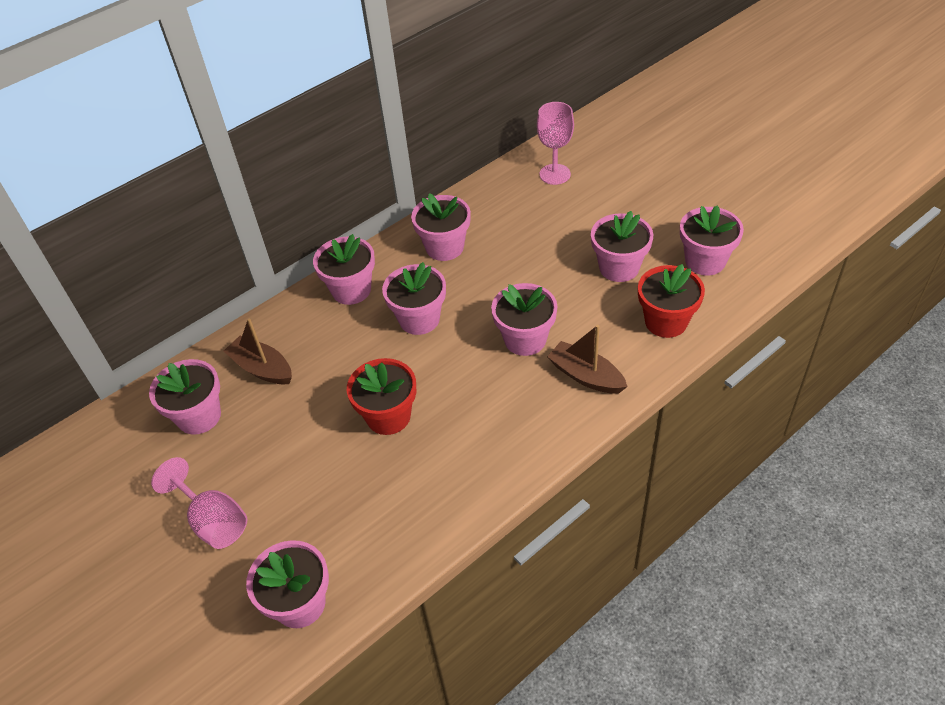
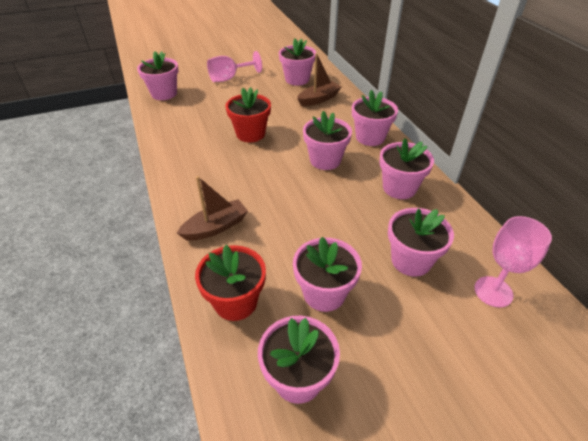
camera: 105 degrees right, 5 degrees down
(525, 339) = (273, 205): pink flower pot -> pink flower pot (411, 260)

